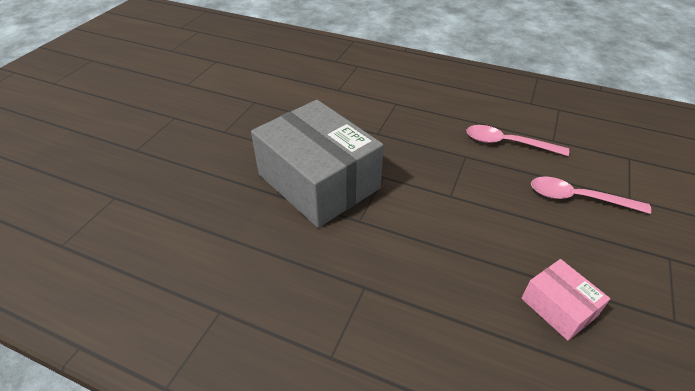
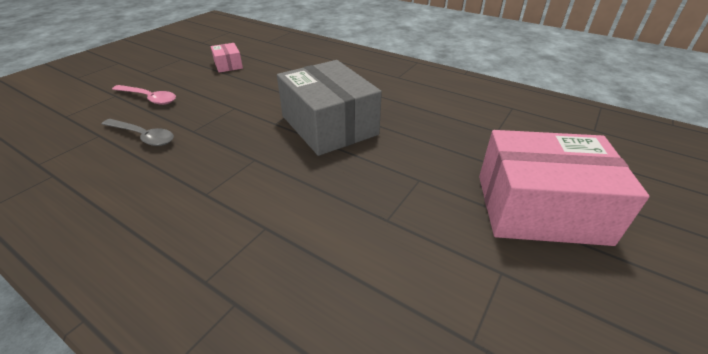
camera: 170 degrees left, 5 degrees down
(133, 120) = (540, 208): none -> pink box
(507, 143) = (143, 136): pink spoon -> grey spoon

